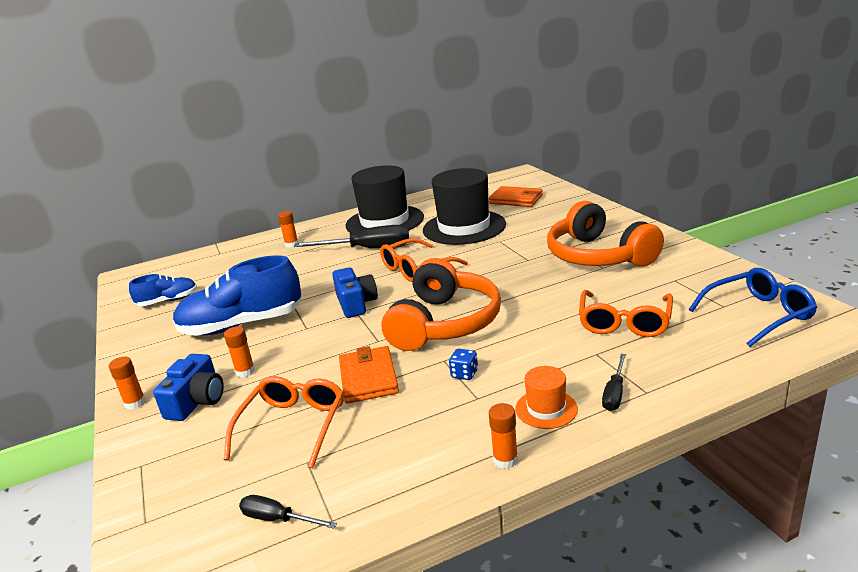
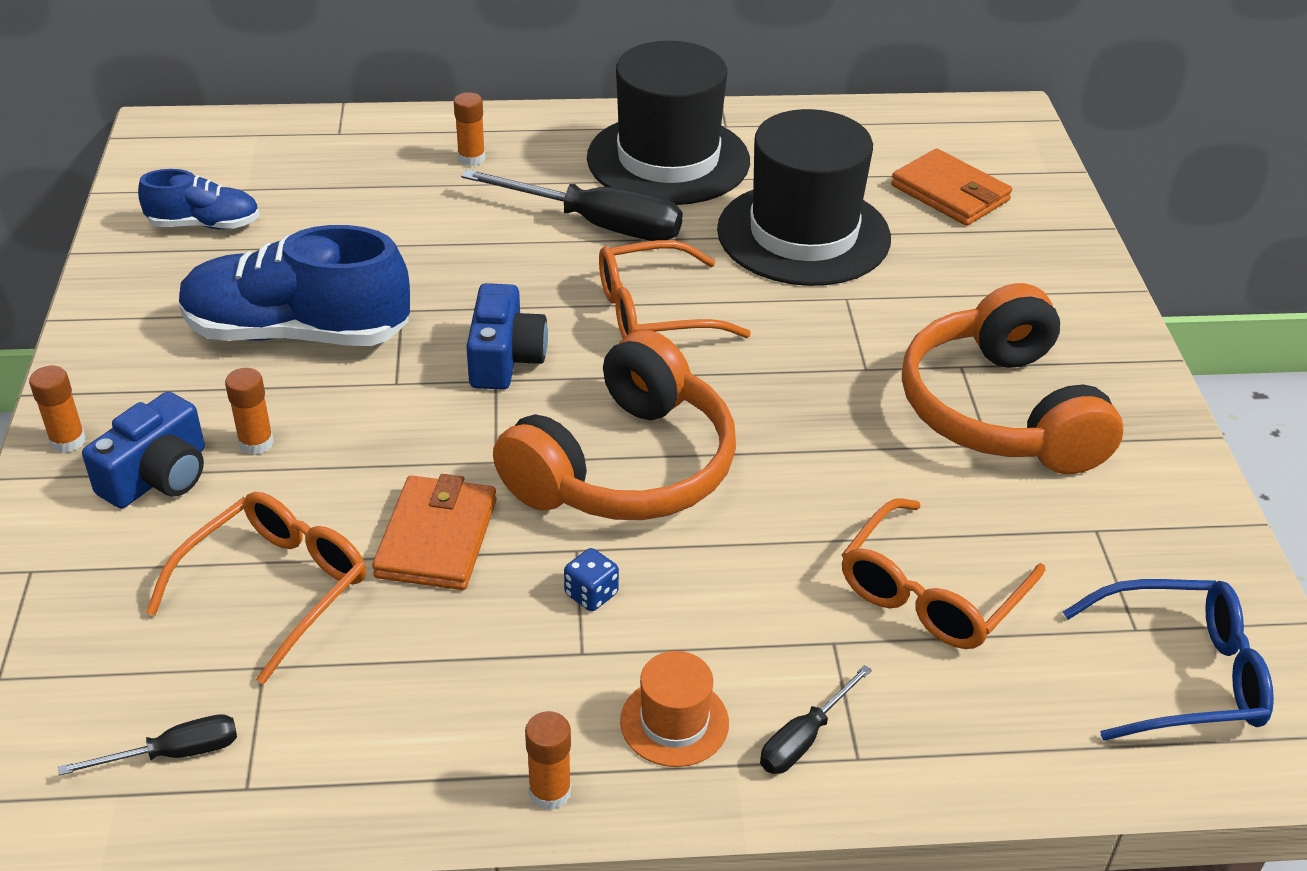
camera: 15 degrees right, 15 degrees up
(278, 519) = (174, 753): black screwdriver -> black screwdriver turned 120 degrees clockwise

